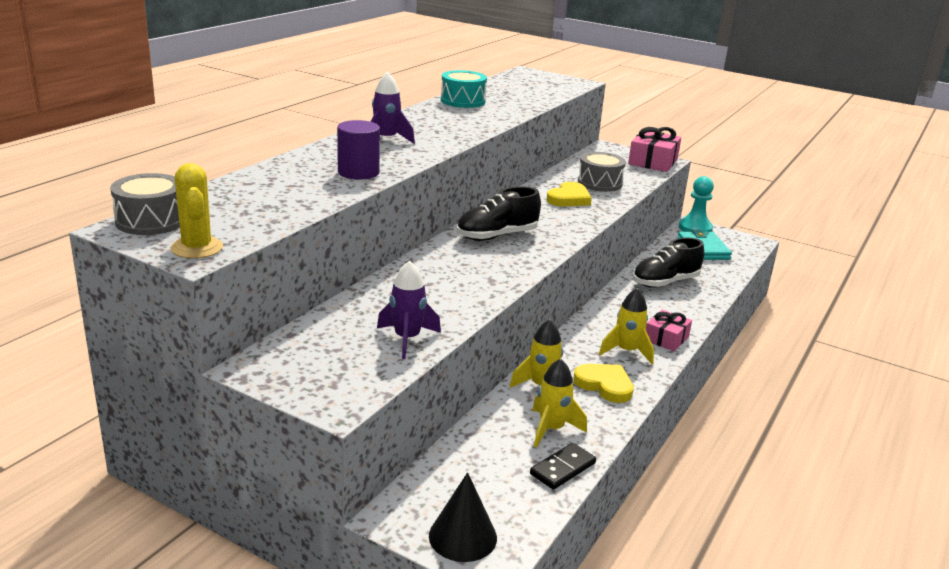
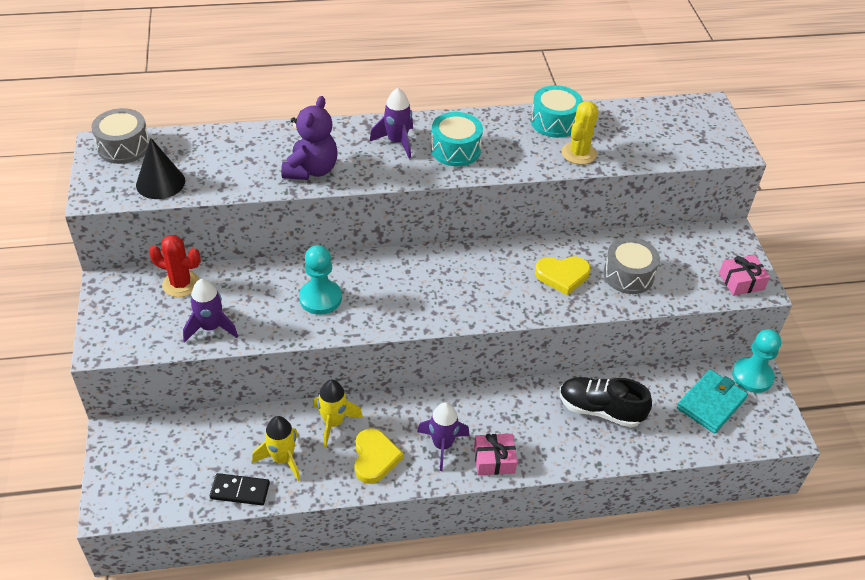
camera: 50 degrees right, 20 degrees up
(197, 248) = (106, 188): yellow cactus -> yellow cactus (579, 153)
(322, 330) = (181, 284): none -> red cactus
(358, 172) = (311, 170): purple cylinder -> purple teddy bear
(434, 130) = (455, 150): none -> turquoise drum
(452, 280) = (320, 298): none -> turquoise pawn
(462, 536) = (123, 480): black cone -> black cone (160, 183)
(497, 236) = (427, 277): black shoe -> none
(627, 351) = (442, 445): yellow rocket -> purple rocket
(652, 162) = (741, 281): pink gift -> pink gift, size x0.65

